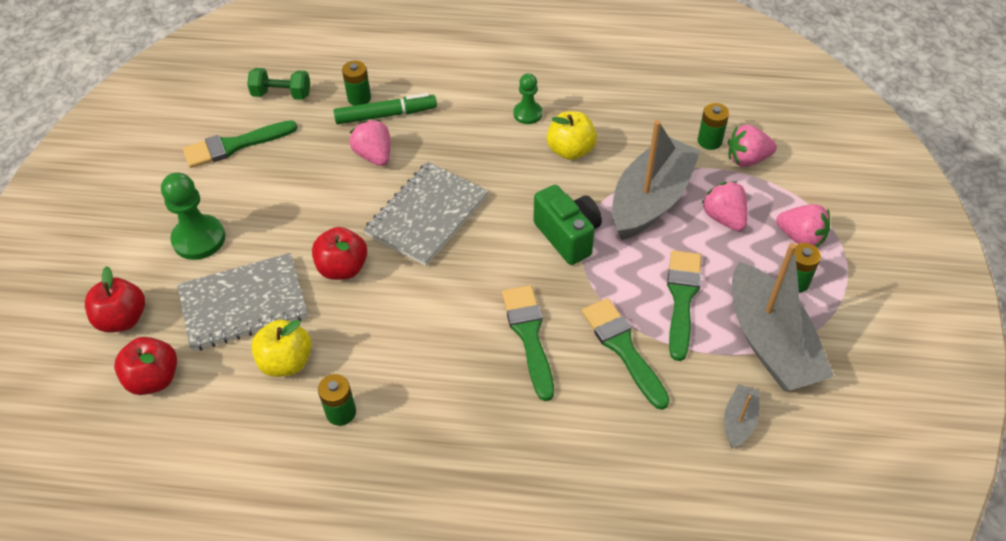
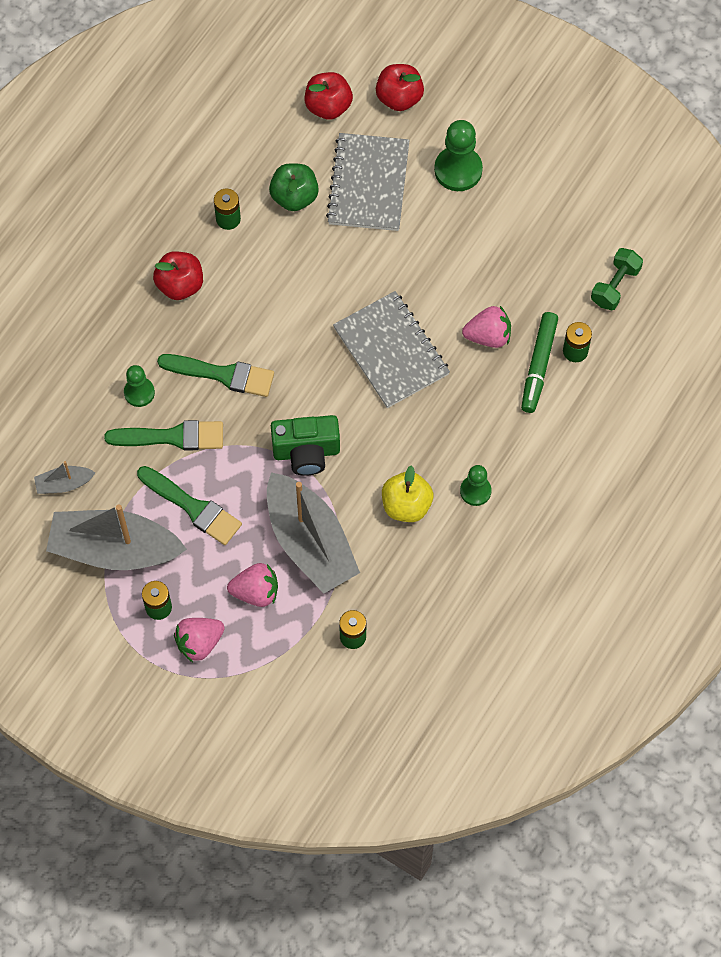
camera: 115 degrees right, 15 degrees up
(234, 145) = (562, 226): green brush -> none
(286, 362) = (294, 197): yellow apple -> green apple
(342, 268) = (367, 266): red apple -> red apple (180, 285)
(594, 400) = (139, 392): none -> green pawn
(739, 421) = (64, 484): grey boat -> grey boat turned 120 degrees clockwise
(747, 159) = (312, 656): pink strawberry -> none

